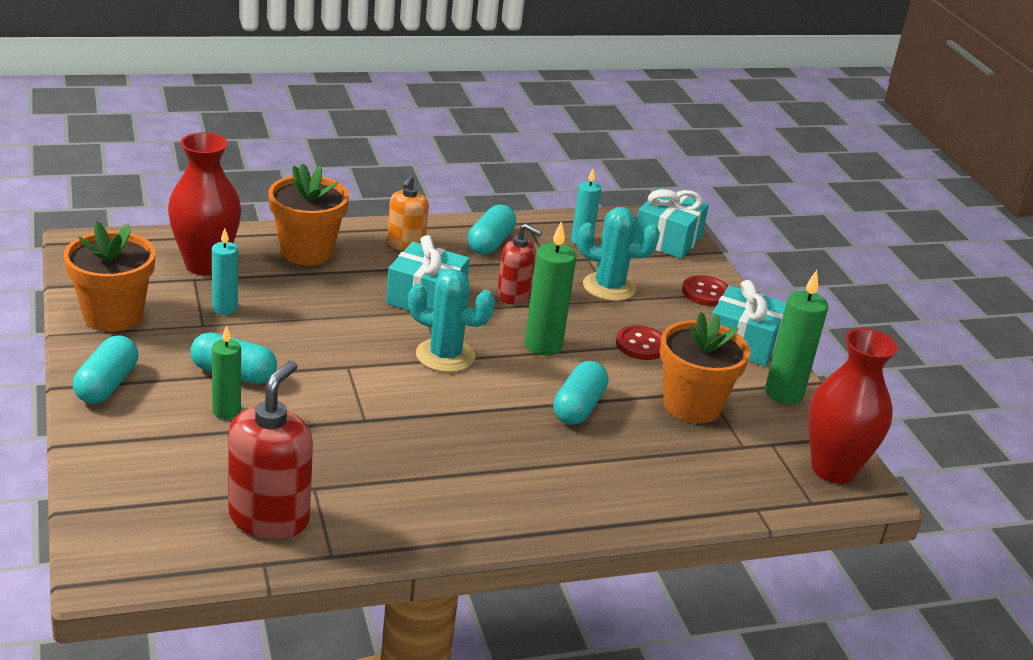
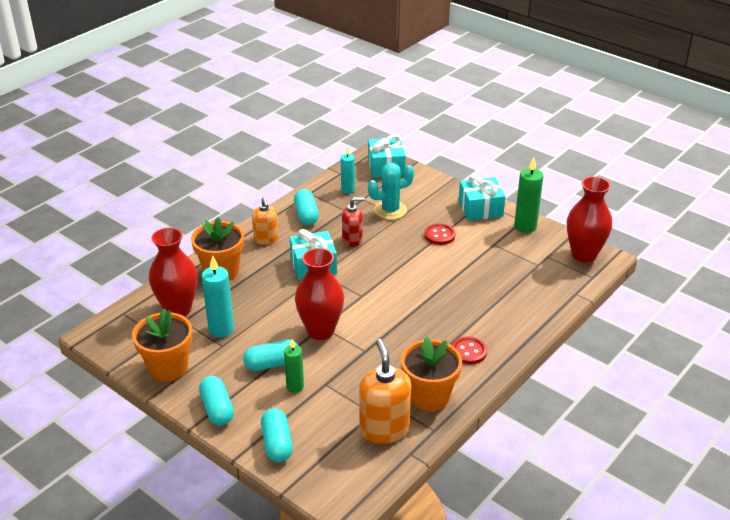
camera: 30 degrees left, 5 degrees up
(225, 308) = (221, 329): turquoise candle -> turquoise candle, size x1.54
(269, 517) = (384, 429): red soap dispenser -> orange soap dispenser
(339, 370) = (320, 331): none -> red vase
(445, 356) = (360, 293): turquoise cactus -> none
(543, 345) = (397, 261): green candle -> none
(578, 407) = (450, 286): turquoise capsule -> turquoise capsule (277, 443)
(692, 405) = (495, 256): orange flower pot -> orange flower pot (429, 397)
(706, 293) = (436, 189): red button -> red button (468, 351)

